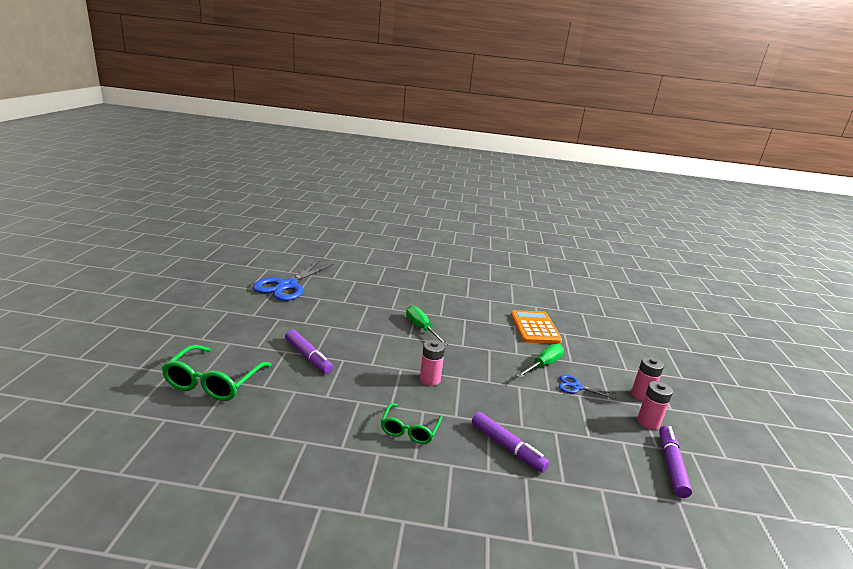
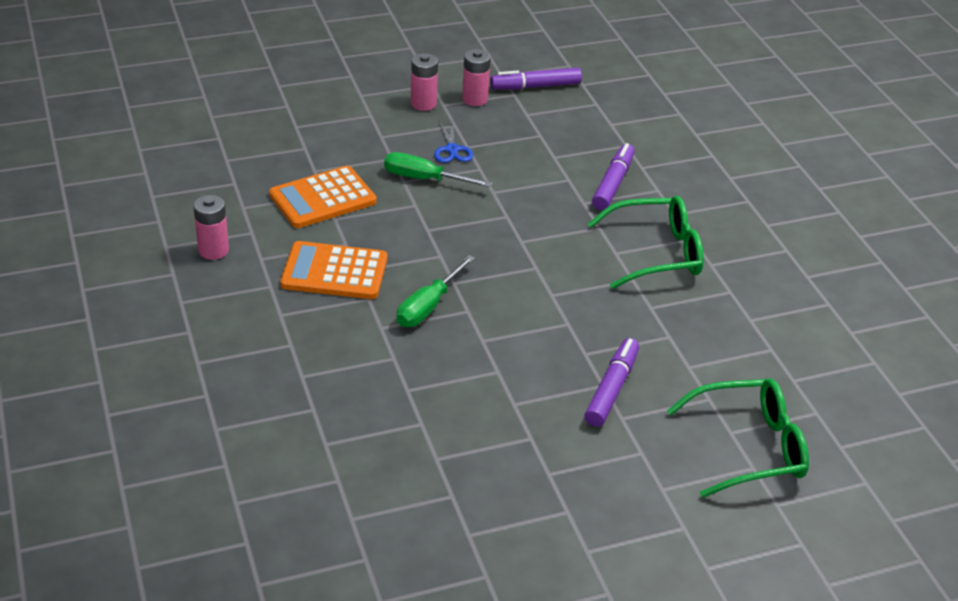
camera: 115 degrees left, 15 degrees up
(287, 286) = (429, 527): blue scissors -> none
(409, 430) = (656, 253): green glasses -> green glasses, size x1.61
(430, 379) = (551, 263): pink battery -> pink battery (213, 250)
(467, 313) = (334, 272): none -> orange calculator

